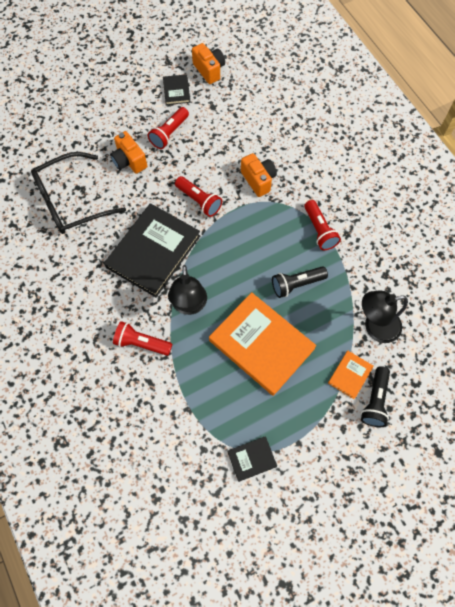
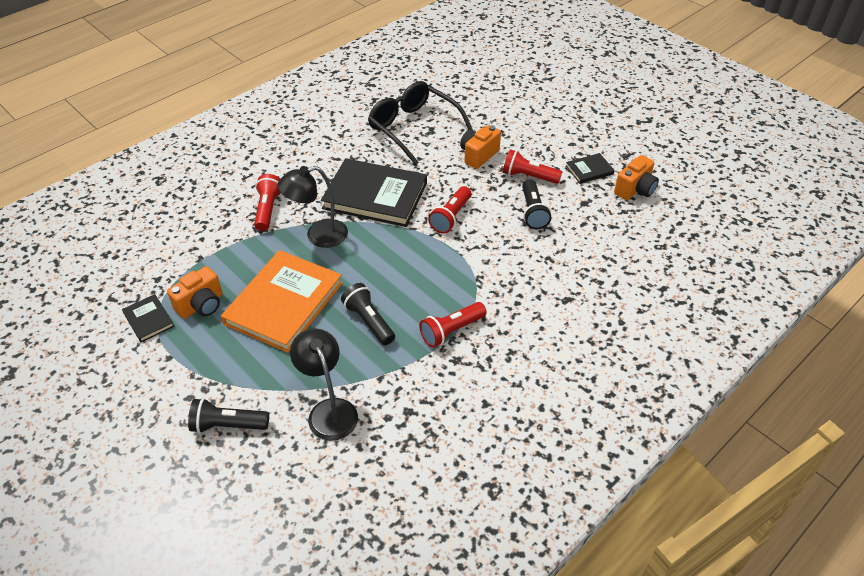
camera: 75 degrees right, 20 degrees down
(211, 143) = (533, 212): none -> black flashlight
(258, 180) = (500, 261): orange camera -> orange camera (201, 305)
(350, 375) = (259, 394): orange book -> none

